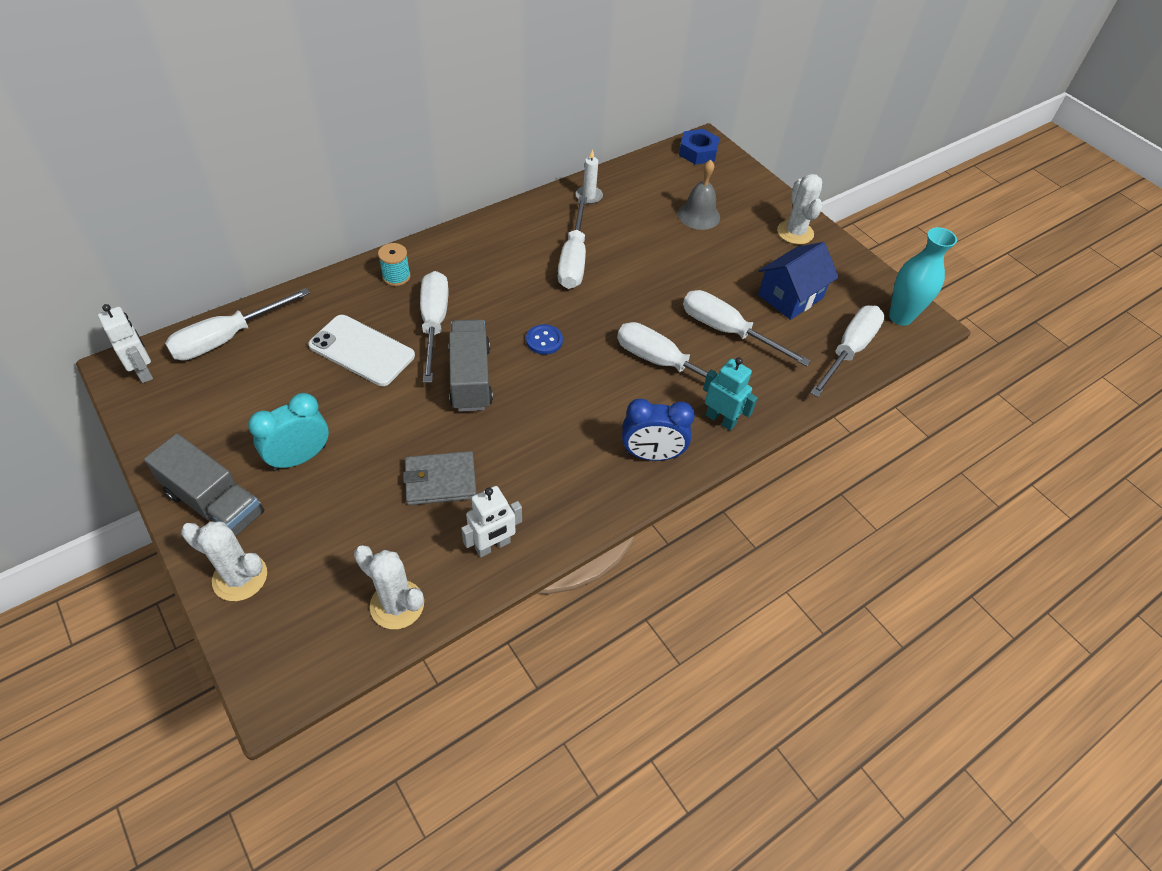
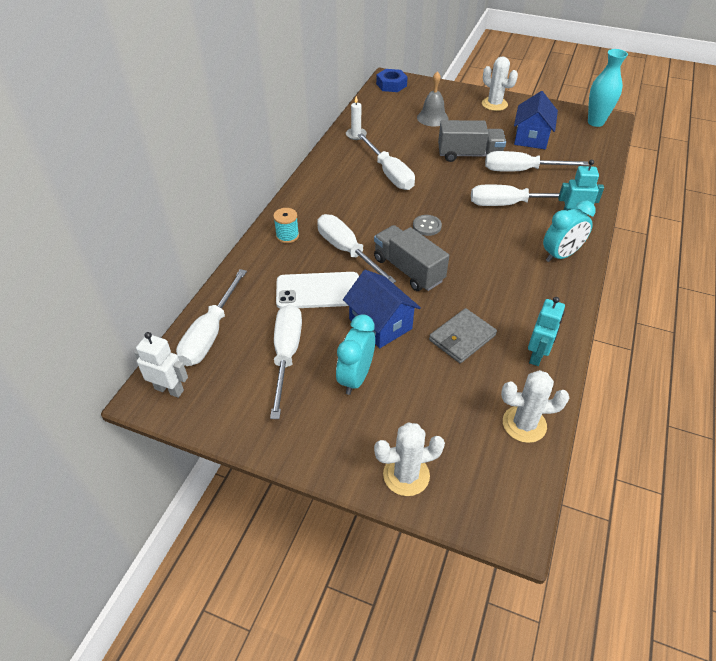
camera: 30 degrees left, 5 degrees down
(215, 503) = (331, 441): grey truck -> grey truck (469, 155)
(380, 418) = (380, 324): none -> blue house
(493, 546) = (537, 355): white robot -> turquoise robot
(544, 340) = (427, 226): blue button -> grey button
(651, 455) = (560, 255): blue clock -> turquoise clock
(848, 351) = (592, 150): white screwdriver -> white screwdriver (286, 355)

